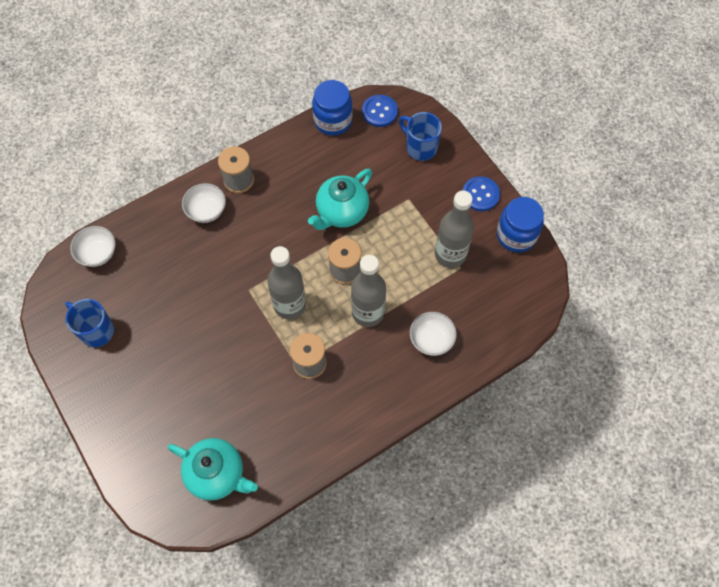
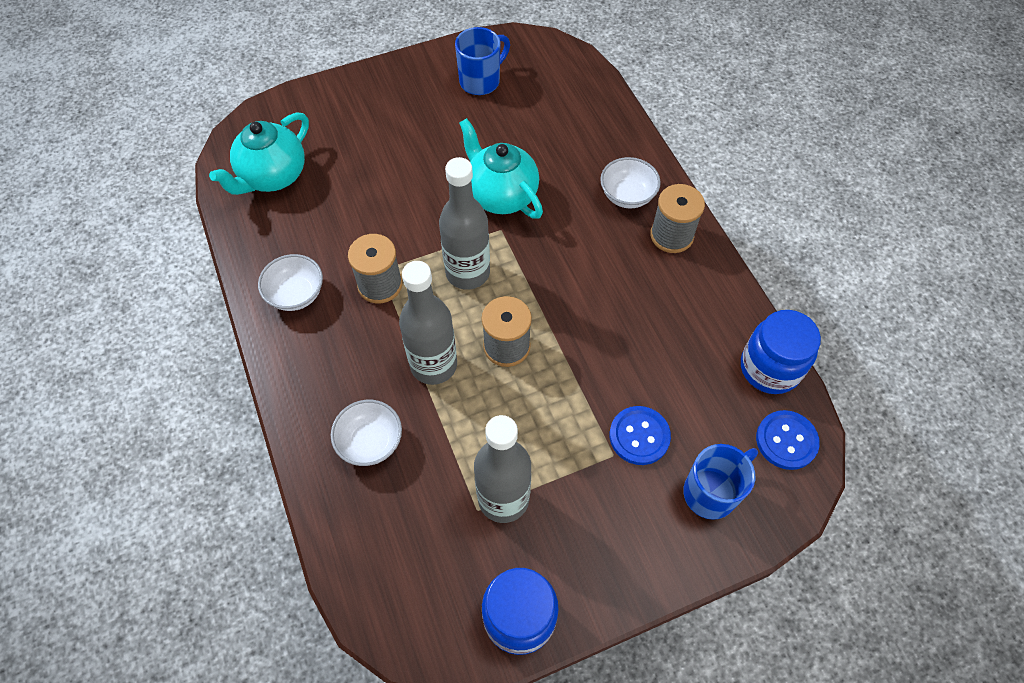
camera: 100 degrees right, 5 degrees down
(98, 253) = (582, 86): white bowl -> white bowl (296, 294)
(341, 212) = (602, 356): turquoise teapot -> turquoise teapot (501, 195)
(480, 194) = (607, 574): blue button -> blue button (639, 436)

